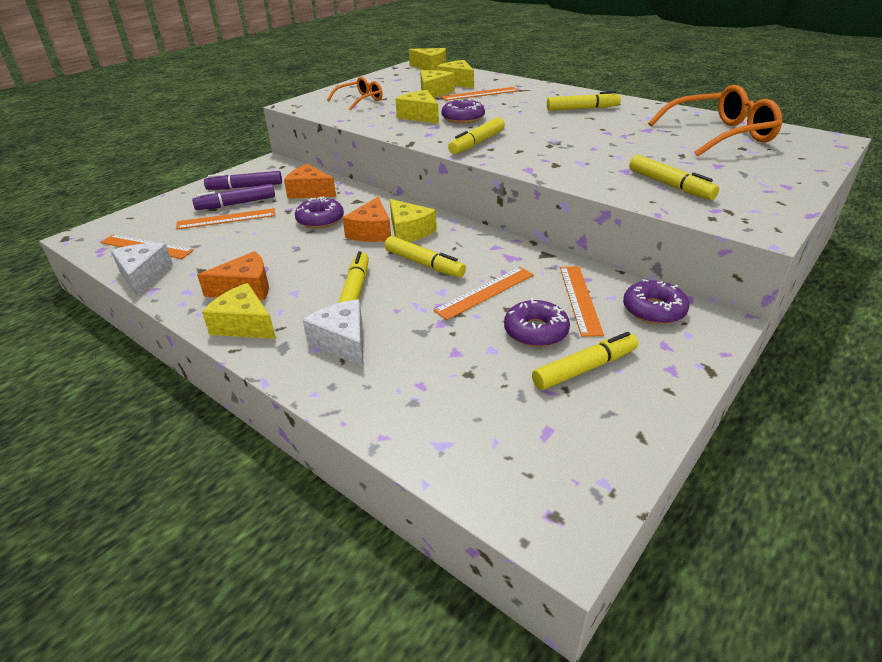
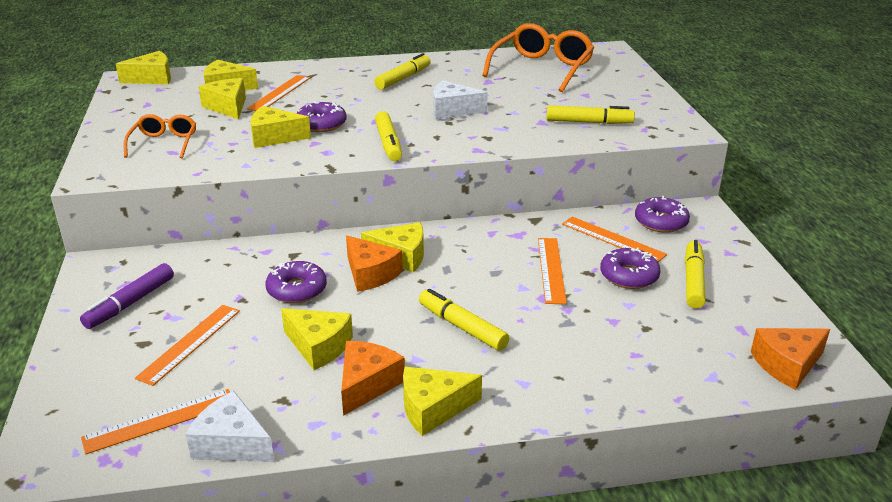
camera: 50 degrees left, 5 degrees down
(237, 204) = (164, 323): purple marker -> none
(268, 255) = (319, 346): none -> yellow cheese
(310, 192) = (222, 270): orange cheese -> orange cheese (787, 365)
(343, 341) = (532, 365): white cheese -> white cheese (453, 110)
(424, 264) = (468, 275): yellow marker -> none

